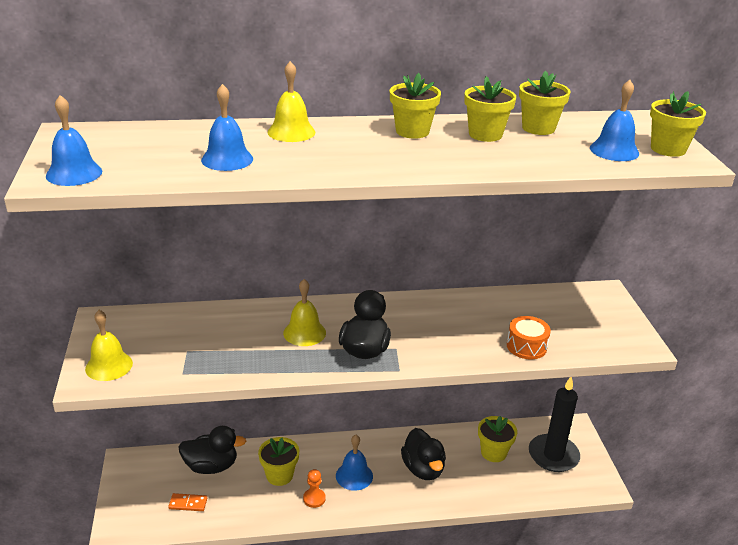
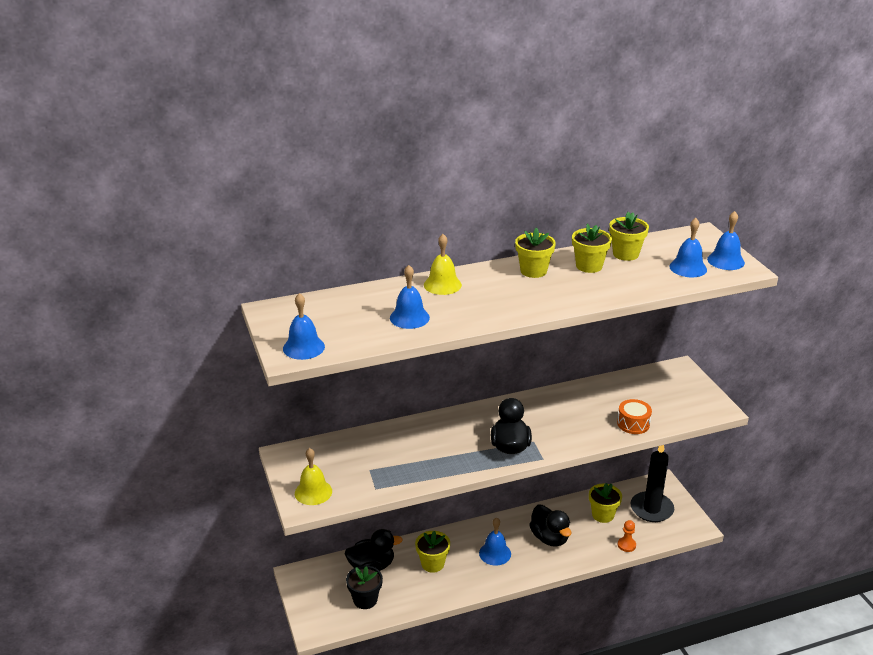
camera: 10 degrees left, 0 degrees up
(188, 503) = (365, 600): orange domino -> black flower pot
(304, 333) = (456, 440): yellow bell -> none
(314, 498) = (468, 577): orange pawn -> orange pawn (626, 545)
(668, 149) = (725, 261): yellow flower pot -> blue bell

